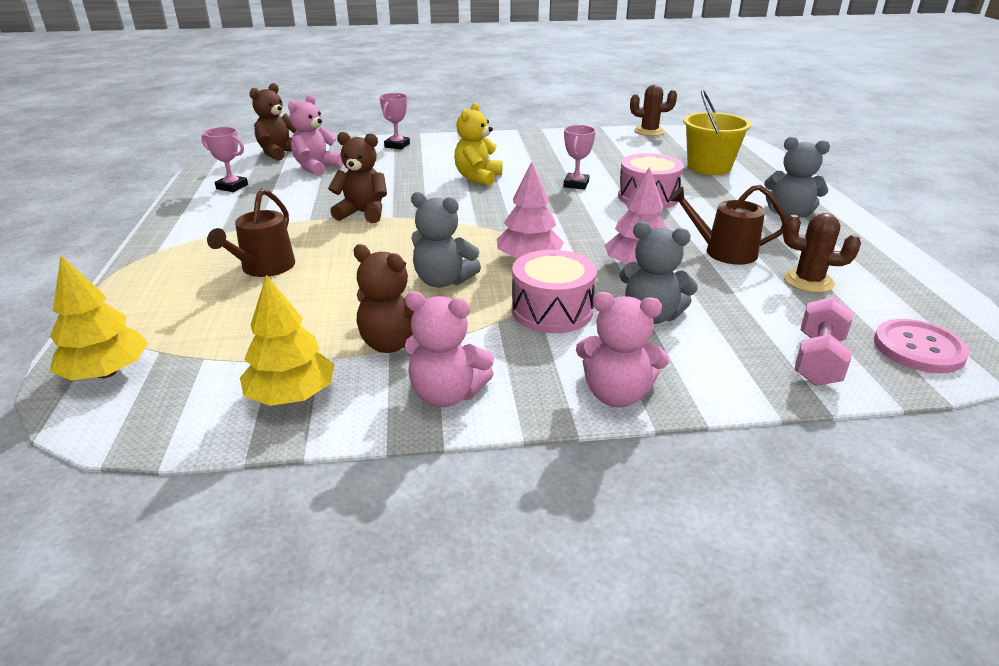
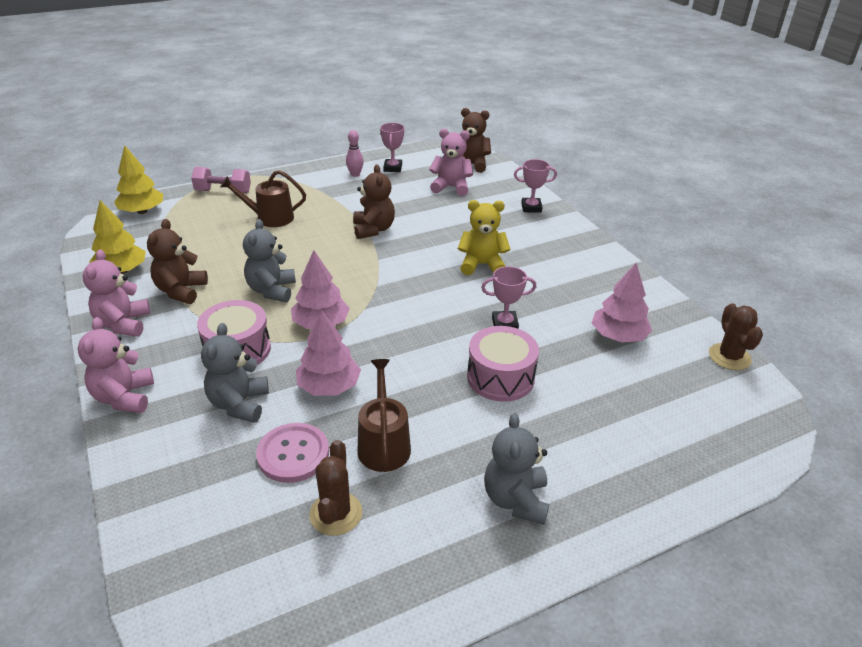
camera: 70 degrees right, 5 degrees up
(218, 207) = (355, 174): none -> pink bowling pin
(611, 153) = (618, 336): none -> pink tree
(709, 167) = (634, 420): yellow bucket -> none
(818, 360) = (179, 515): pink dumbbell -> pink dumbbell (223, 192)
(918, 348) = (208, 600): pink button -> pink button (293, 454)

